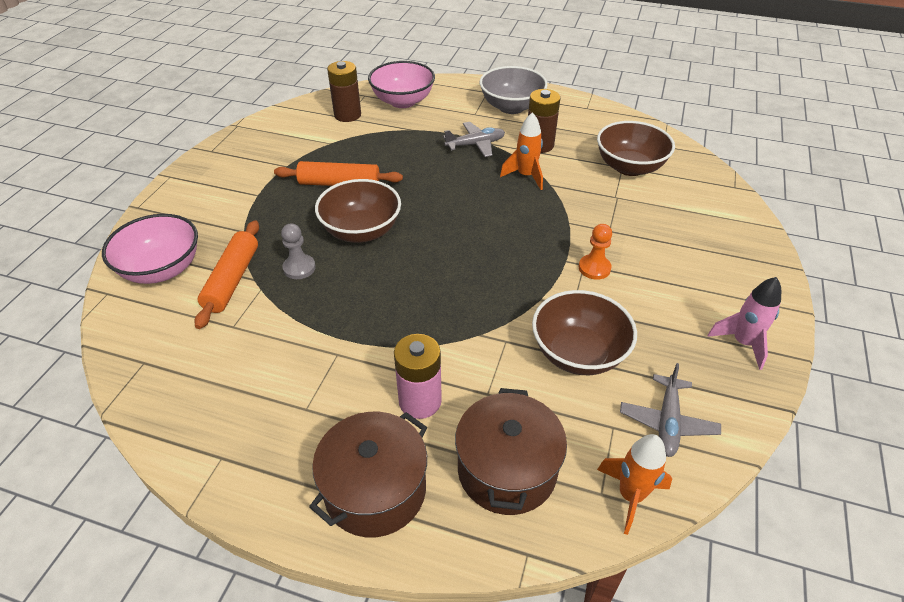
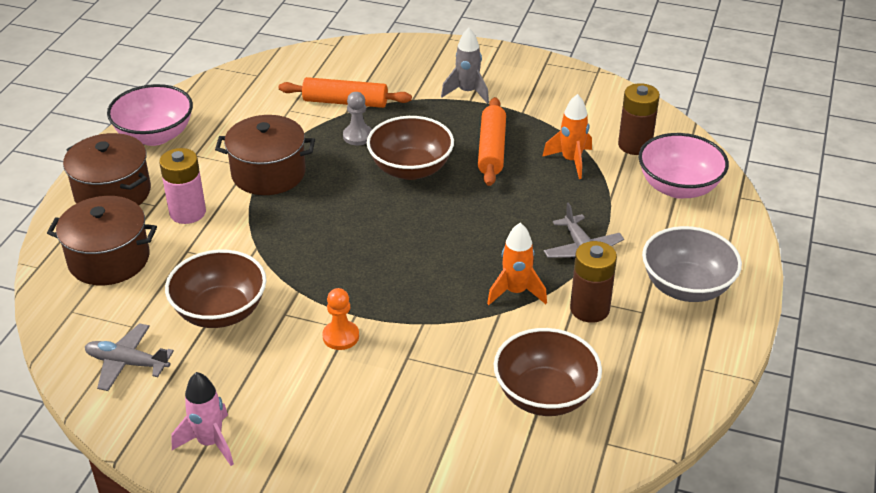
camera: 90 degrees right, 5 degrees down
(162, 269) = (362, 65): pink bowl -> pink bowl (155, 135)
(243, 196) = (467, 92): none -> grey rocket
(354, 335) = (268, 173): none -> brown pot
(630, 496) = (64, 328): orange rocket -> orange rocket (571, 161)

